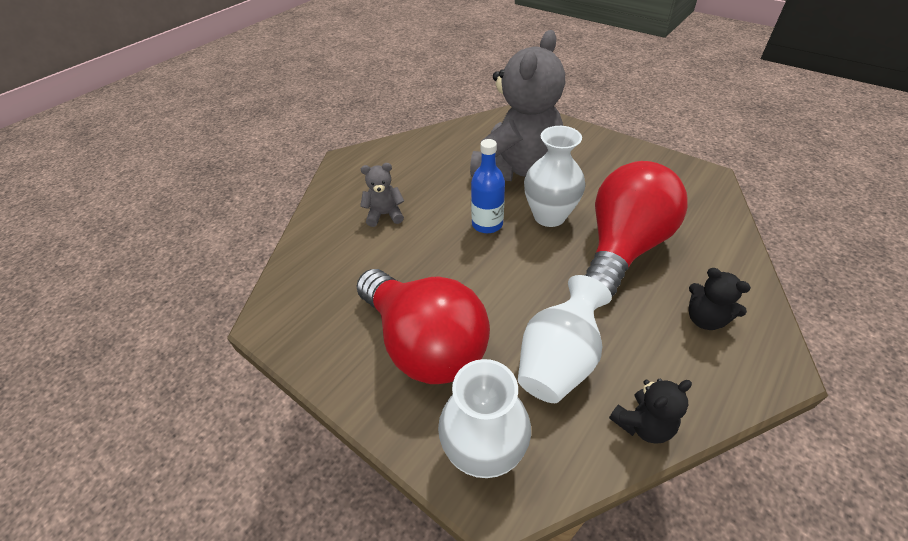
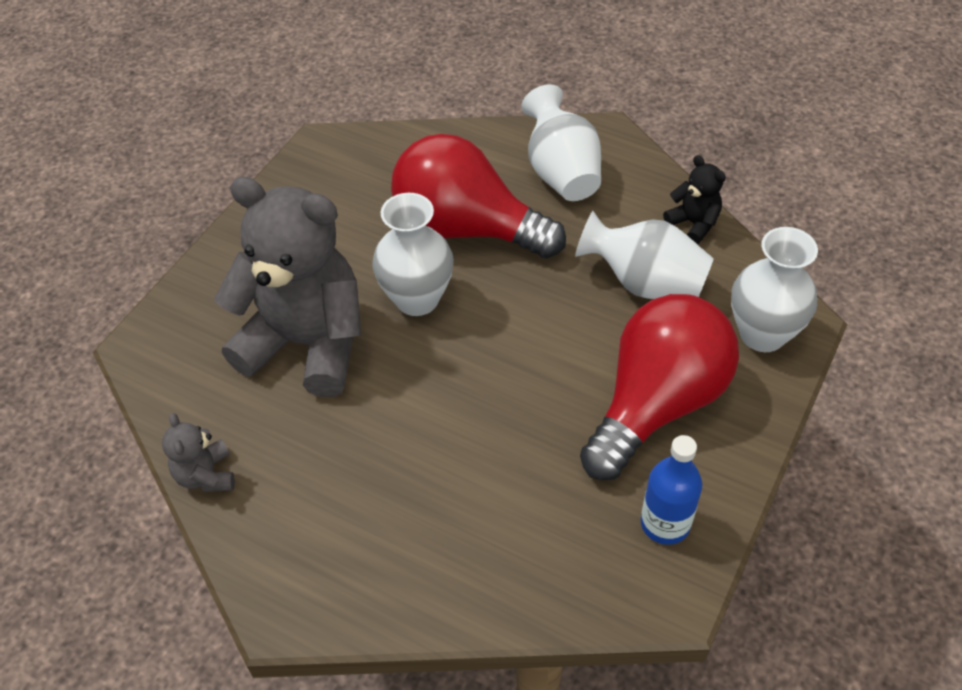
camera: 100 degrees left, 5 degrees up
(385, 215) = (434, 502): grey teddy bear -> grey teddy bear (206, 475)
(487, 224) = (441, 366): blue bottle -> blue bottle (665, 523)
(704, 319) = (561, 172): black teddy bear -> white vase

